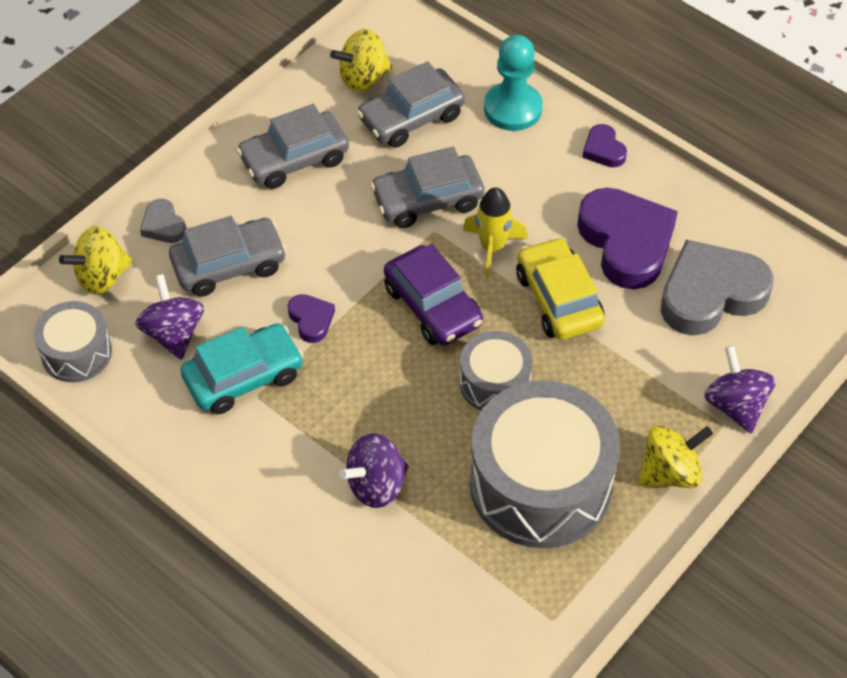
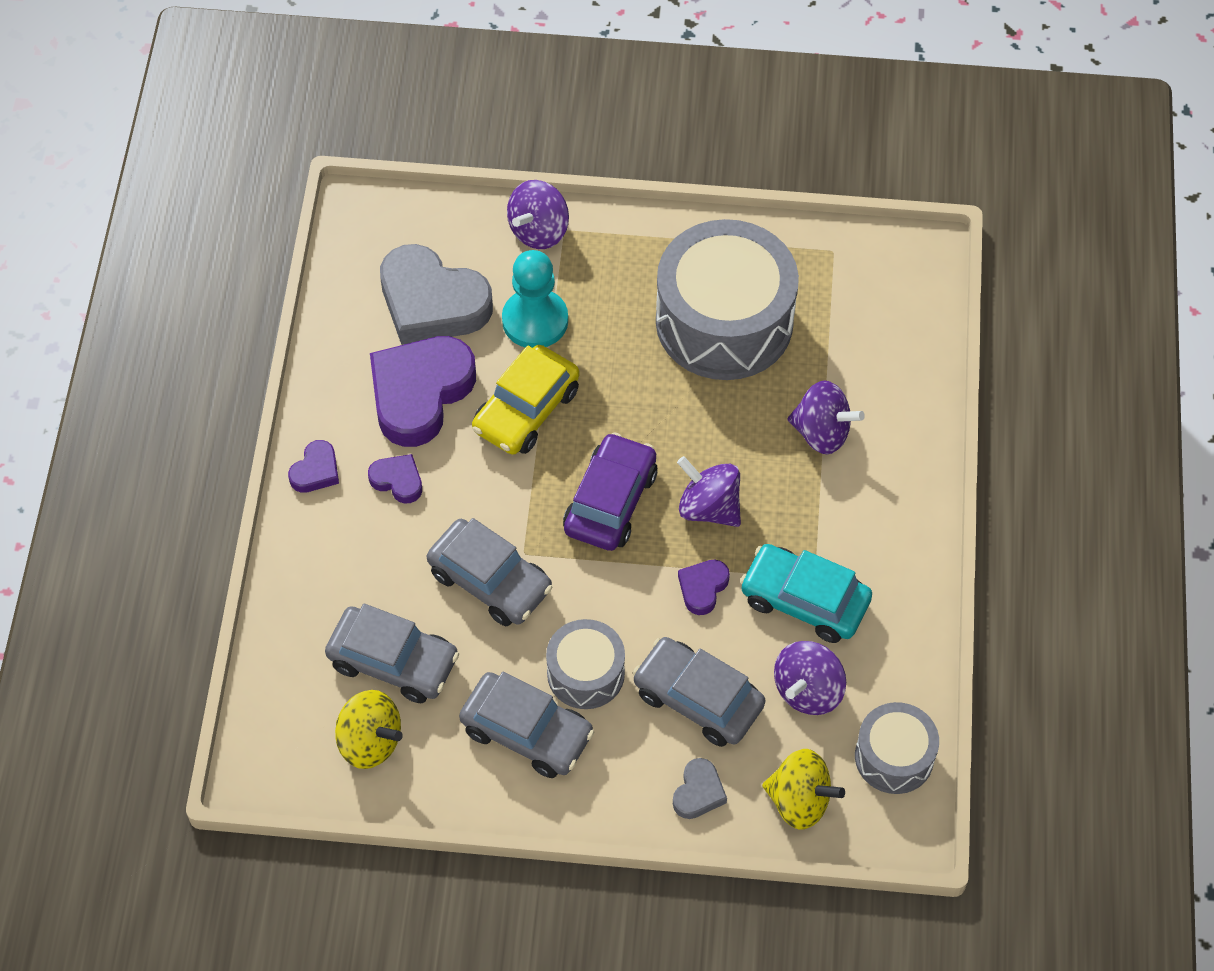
camera: 125 degrees left, 5 degrees up
(374, 365) = (709, 507): none -> purple spinning top
(492, 248) = (507, 494): yellow rocket -> none
(494, 383) = (653, 407): grey drum -> grey drum (585, 673)
(513, 108) = (315, 578): turquoise pawn -> turquoise pawn (535, 320)
(557, 191) = (397, 480): none -> purple heart
(670, 472) = (640, 243): yellow spinning top -> none

